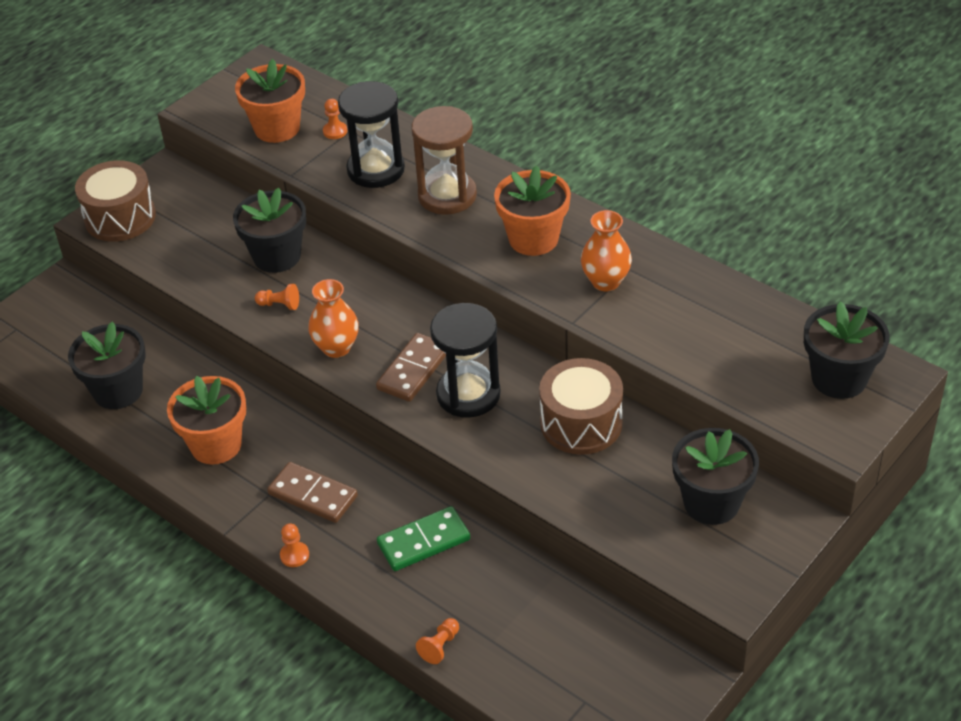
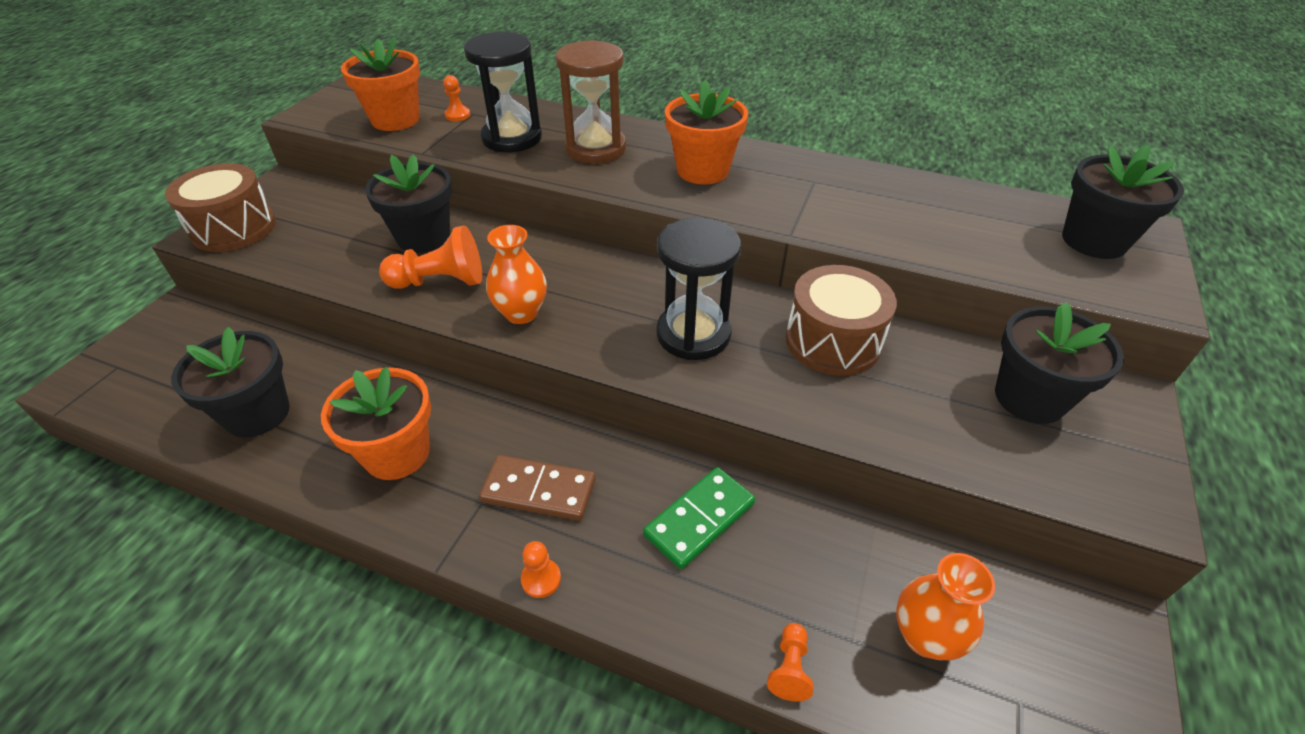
camera: 20 degrees left, 0 degrees up
(279, 305) = (440, 281): orange pawn -> orange pawn, size x1.93
(413, 370) = (619, 320): brown domino -> none
(605, 281) = (798, 194): orange vase -> orange vase (925, 636)

